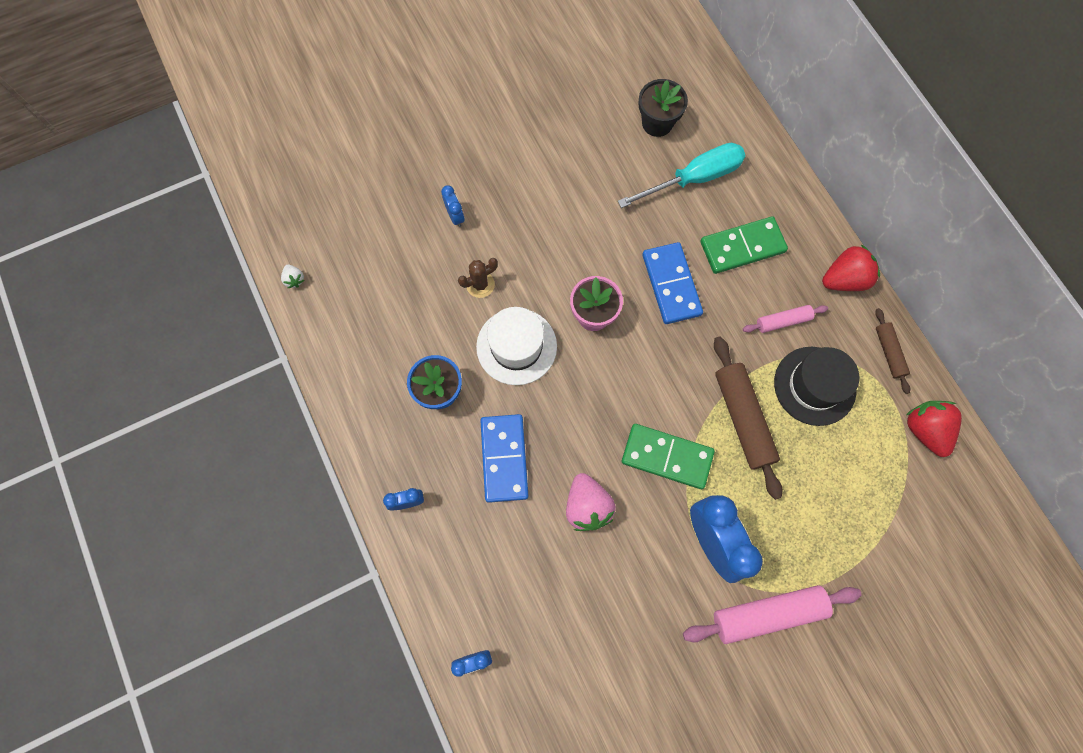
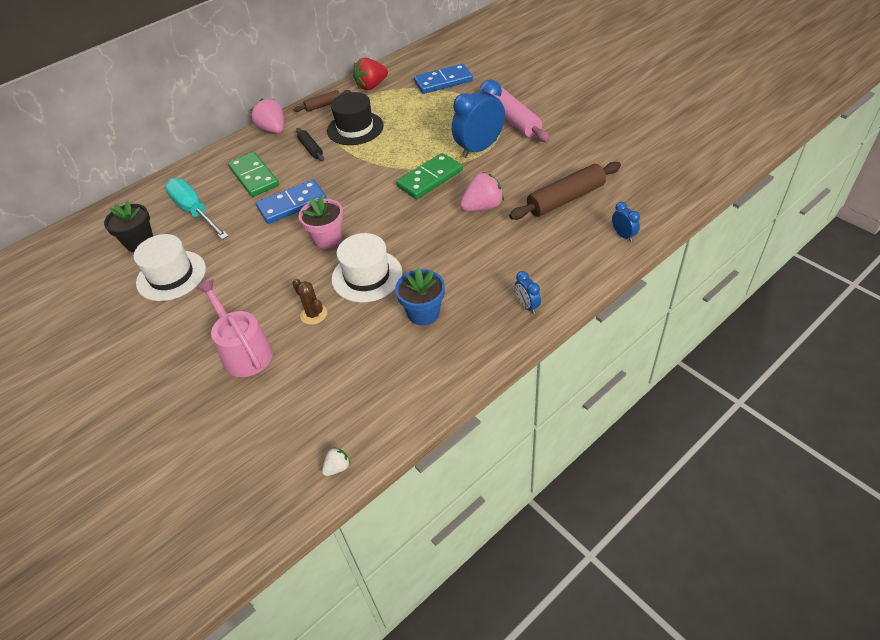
camera: 100 degrees left, 25 degrees down
(455, 216) = (244, 352): blue clock -> pink watering can
(504, 458) = (465, 258): blue domino -> blue domino (443, 81)
(591, 153) = (171, 275): none -> white hat
(667, 457) = (430, 179): green domino -> green domino turned 45 degrees clockwise
(743, 419) = (389, 152): brown rolling pin -> brown rolling pin (565, 199)
(783, 321) = (311, 149): pink rolling pin -> black rolling pin
(844, 279) = (273, 130): red strawberry -> pink strawberry

